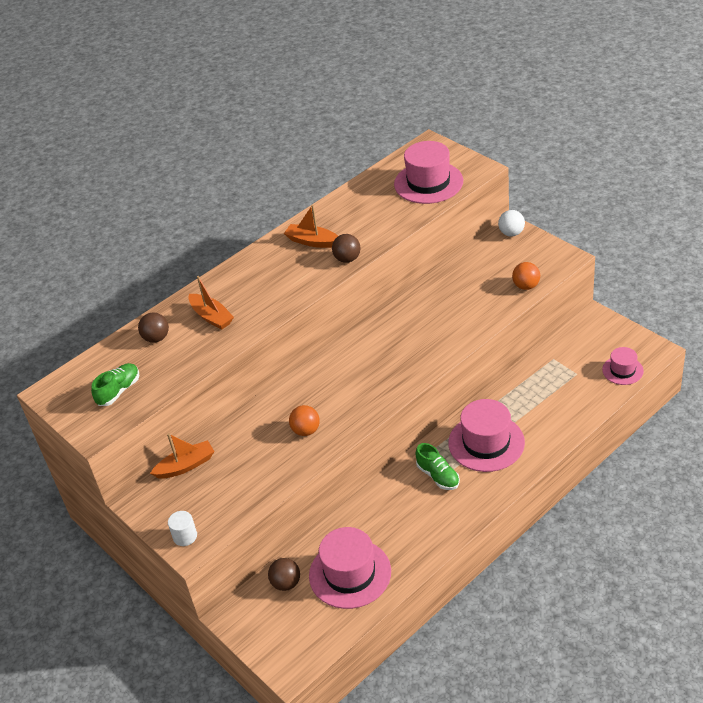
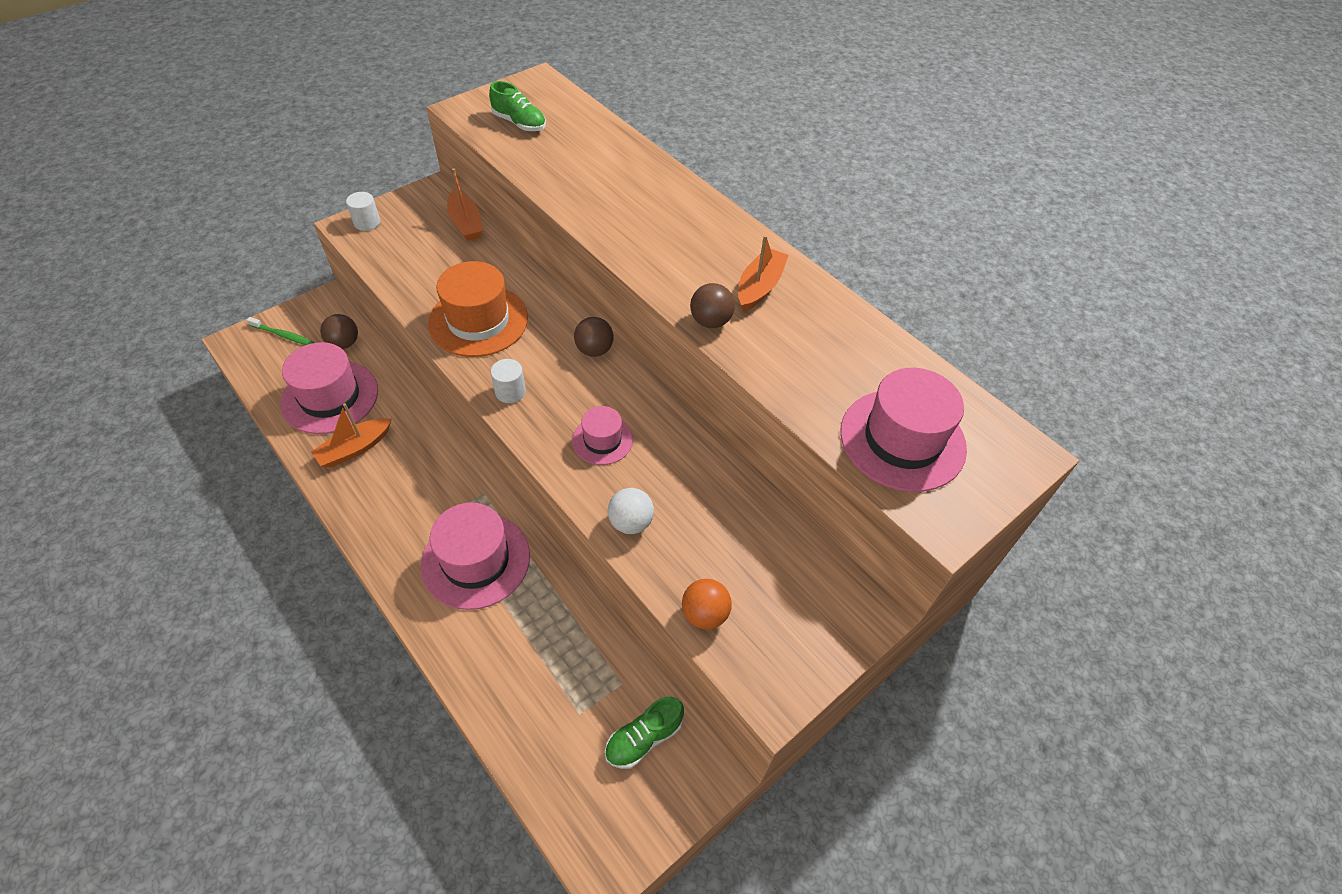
camera: 85 degrees right, 10 degrees up
(156, 338) = (598, 148): brown ball -> brown ball (594, 350)
(211, 317) = (622, 190): orange boat -> orange boat (355, 448)
(278, 635) = (283, 335): none -> green toothbrush
(306, 430) = (478, 321): orange ball -> orange hat
(376, 397) = (510, 392): none -> white cylinder
(438, 476) = (438, 496): green shoe -> green shoe (644, 738)
(511, 233) = (854, 615): white ball -> white ball (630, 522)
(622, 370) = (569, 793): pink hat -> pink hat (602, 440)

